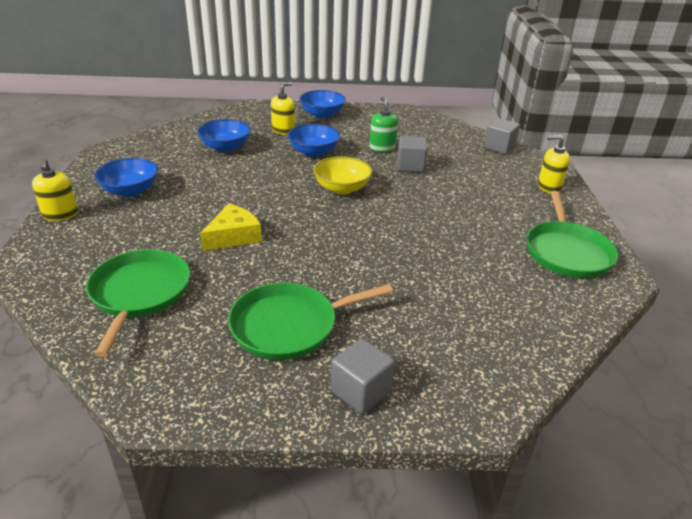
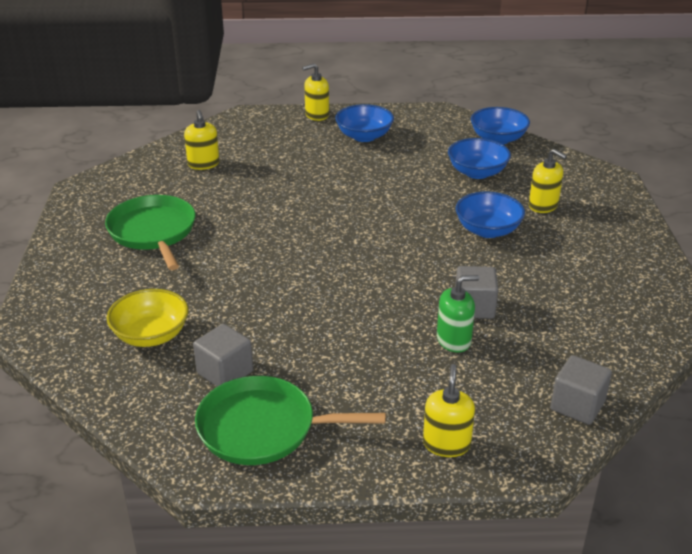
camera: 90 degrees right, 0 degrees up
(139, 293) = (203, 164): green pan -> yellow soap dispenser
(233, 236) = (288, 195): yellow cheese -> none
(322, 114) = (615, 232): blue bowl -> blue bowl (498, 139)
(342, 188) = (396, 253): yellow bowl -> yellow bowl (151, 335)
(361, 391) = (69, 267): grey cube -> grey cube (225, 372)
(382, 148) = (523, 284): green soap dispenser -> green soap dispenser (454, 340)

